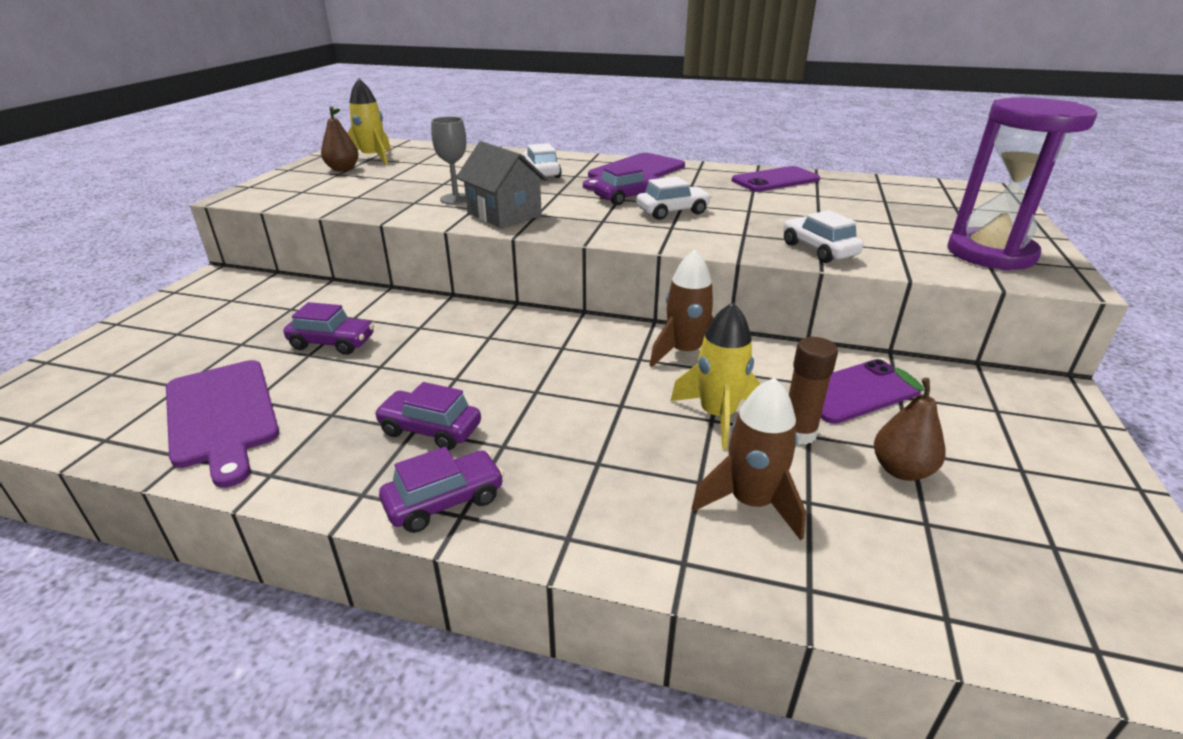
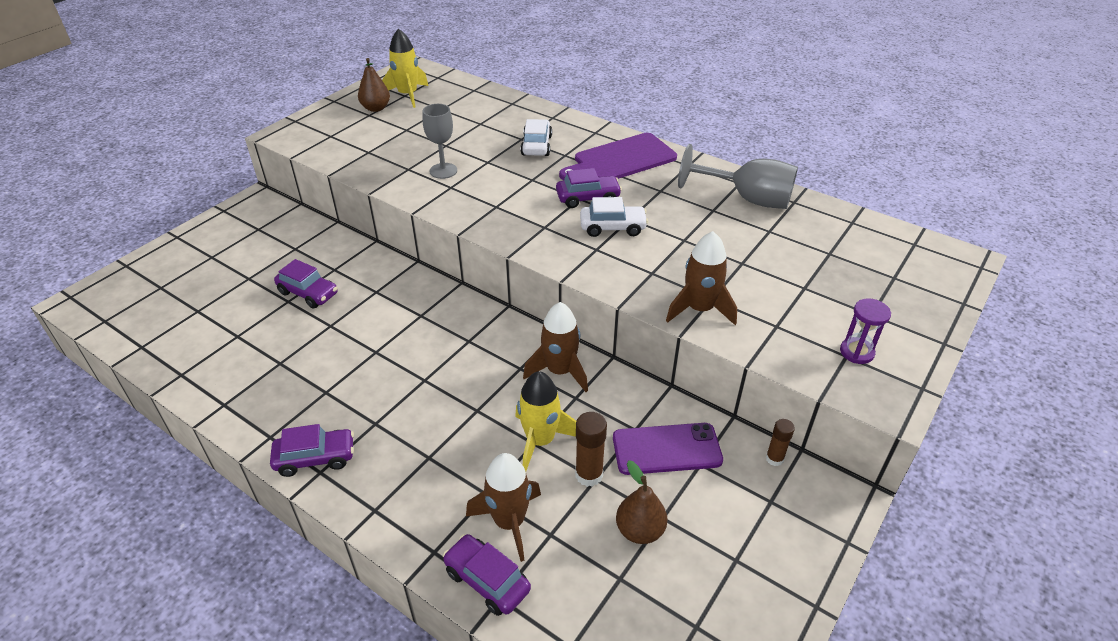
camera: 20 degrees right, 10 degrees up
(222, 416) = (213, 345): purple cutting board -> none
(430, 430) = (335, 395): purple car -> purple car (487, 581)
(504, 214) = (469, 201): grey house -> none
(775, 180) = (747, 199): purple phone -> grey goblet
(818, 250) = (699, 309): white car -> brown rocket
(962, 375) = (774, 459): none -> brown glue stick
(990, 254) = (856, 352): purple hourglass -> purple hourglass, size x0.44

